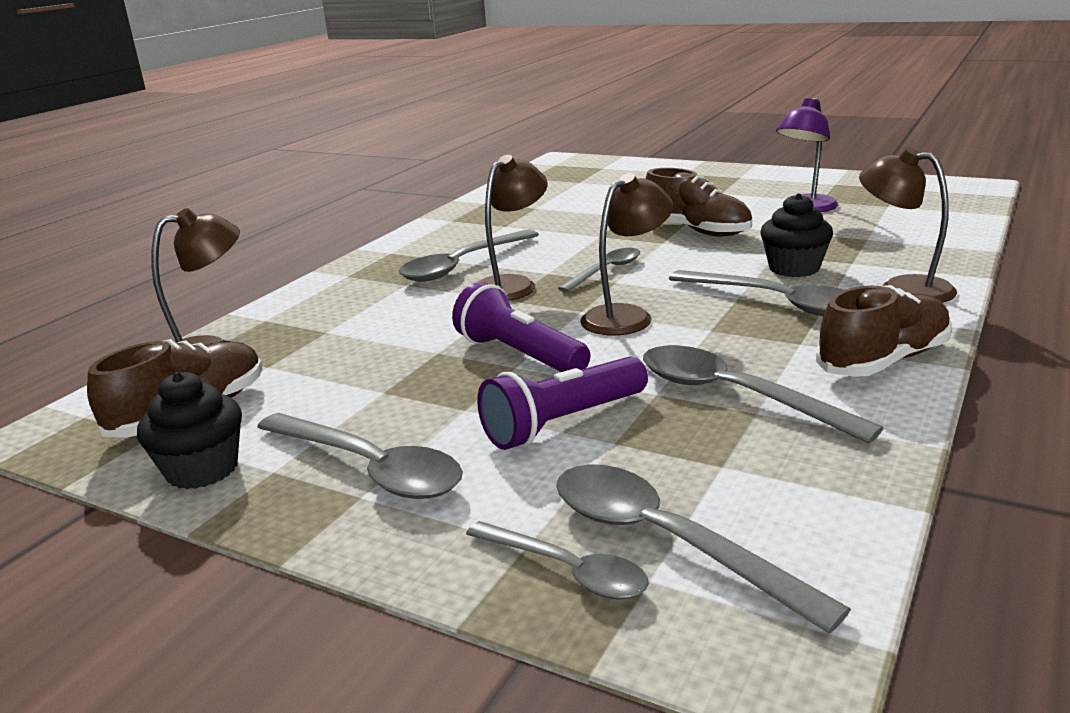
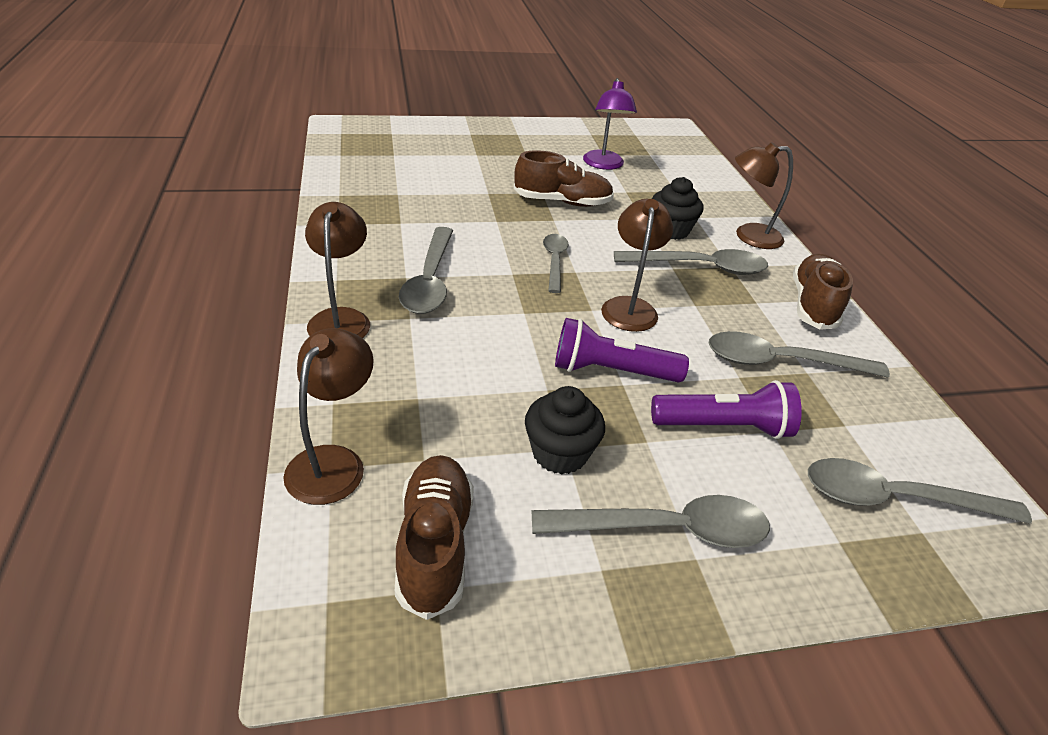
camera: 45 degrees left, 15 degrees up
(202, 469) = (544, 600): black cupcake -> black cupcake (559, 453)
(512, 285) = (504, 295): brown lamp -> brown lamp (341, 319)
(563, 423) = (724, 427): purple flashlight -> purple flashlight turned 105 degrees counterclockwise
(566, 570) = (883, 550): grey spoon -> none

